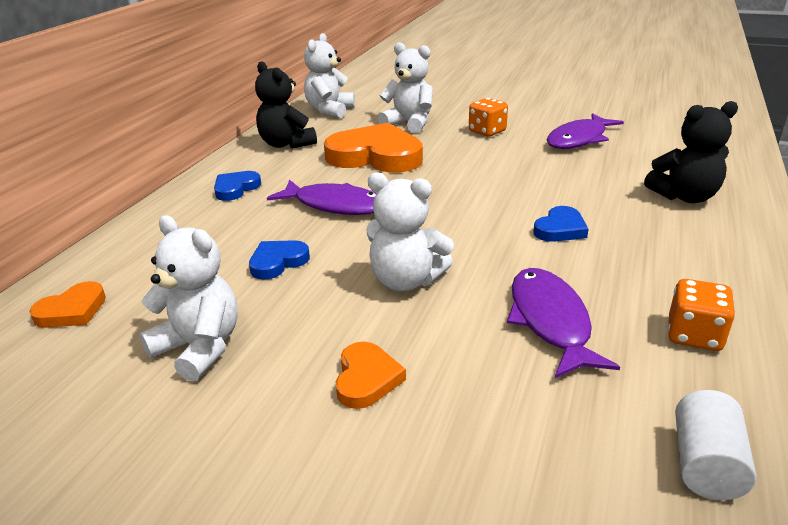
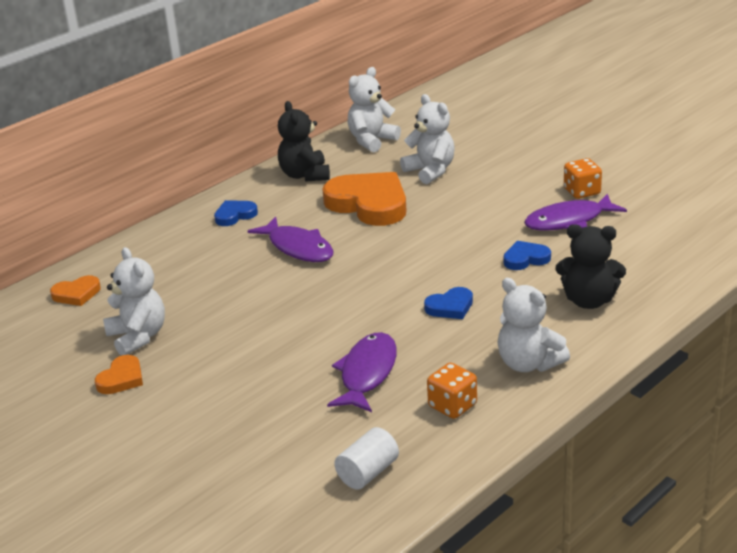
camera: 25 degrees right, 0 degrees up
(278, 262) = (223, 288): blue heart -> blue heart (525, 259)
(366, 379) = (221, 380): orange heart -> orange heart (121, 379)
(406, 280) = (298, 322): white teddy bear -> white teddy bear (528, 363)
(487, 131) = (493, 194): orange dice -> orange dice (582, 192)

